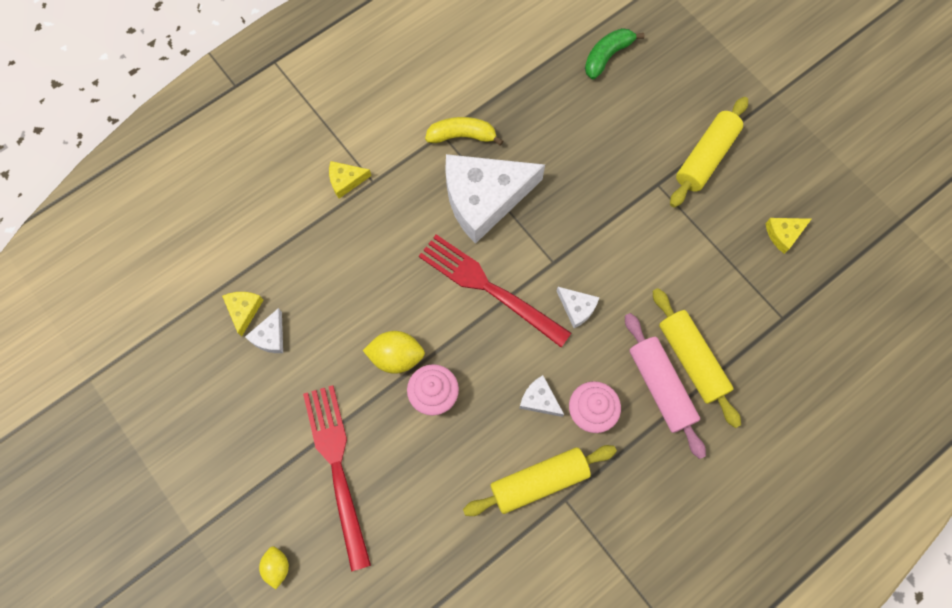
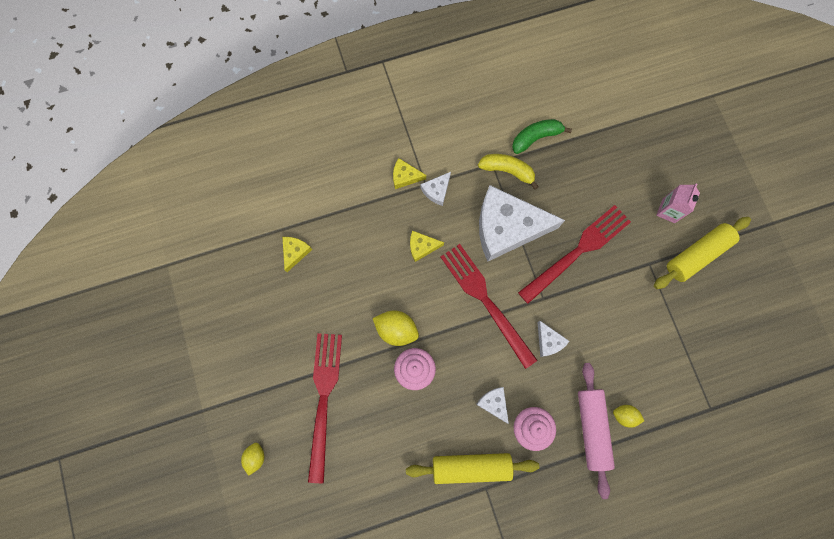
camera: 20 degrees right, 5 degrees up
(270, 336) = (308, 280): white cheese -> white cheese (436, 190)
(574, 196) = (578, 250): none -> red fork
(607, 56) = (647, 143): green banana -> green banana (536, 138)
(657, 120) = (668, 210): none -> pink carton
(691, 359) = (624, 415): yellow rolling pin -> yellow lemon
(783, 234) = (737, 341): yellow cheese -> yellow cheese (422, 247)

